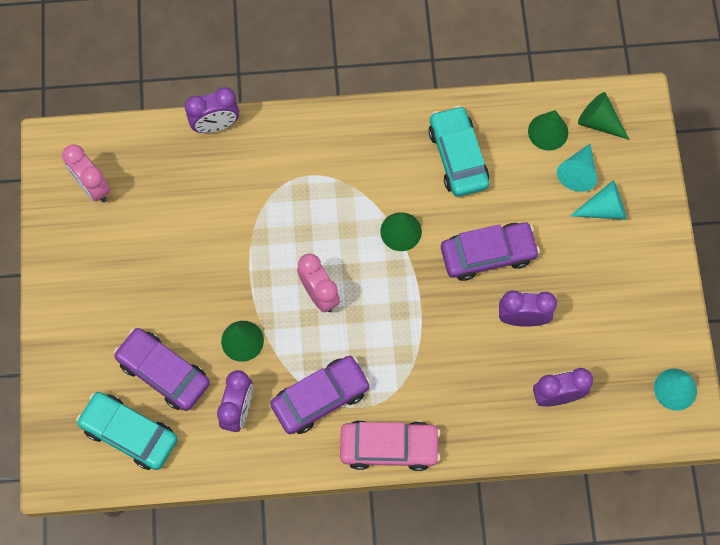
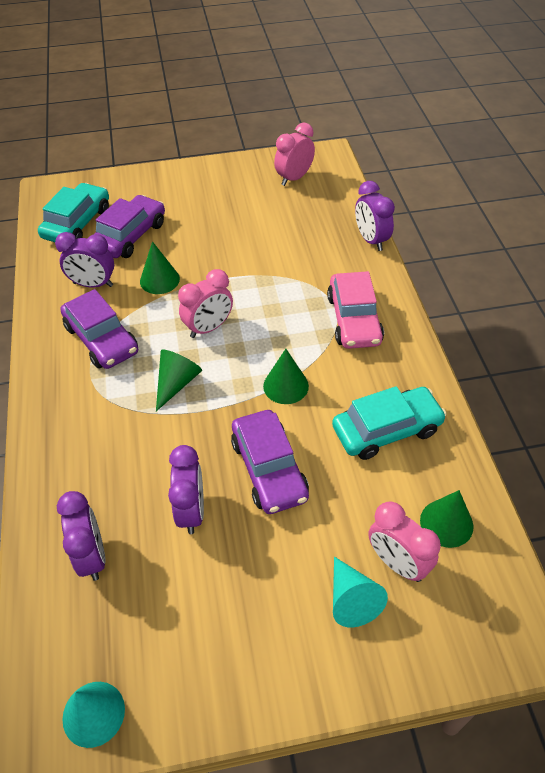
camera: 85 degrees right, 20 degrees down
(389, 447) = (45, 397): pink car -> pink car (354, 319)
(578, 173) = (397, 563): turquoise cone -> pink clock
(599, 122) = (479, 585): green cone -> green cone (176, 383)

